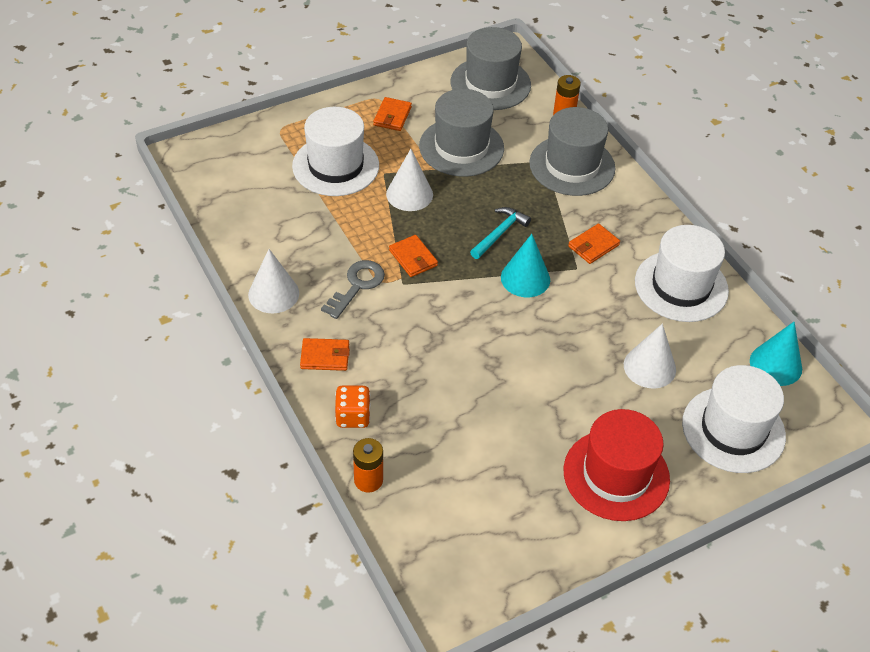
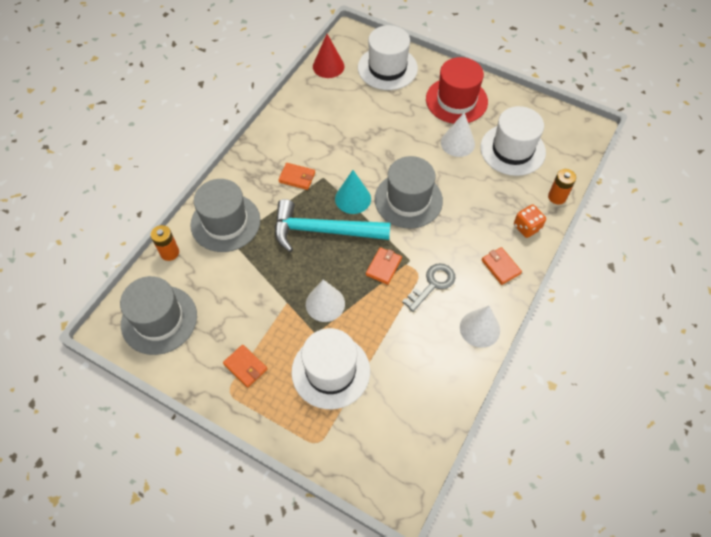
camera: 120 degrees left, 10 degrees up
(357, 286) = (432, 284): grey key -> grey key turned 135 degrees clockwise
(392, 116) = (245, 367): orange wallet -> orange wallet turned 60 degrees clockwise
(461, 147) = (251, 299): grey hat -> grey hat (408, 200)
(499, 233) = (324, 231): turquoise hammer -> turquoise hammer, size x1.98
(649, 367) = (374, 114): white cone -> white cone (457, 143)
(681, 286) = (299, 124): white hat -> white hat (512, 150)
(775, 364) = (328, 66): turquoise cone -> red cone

